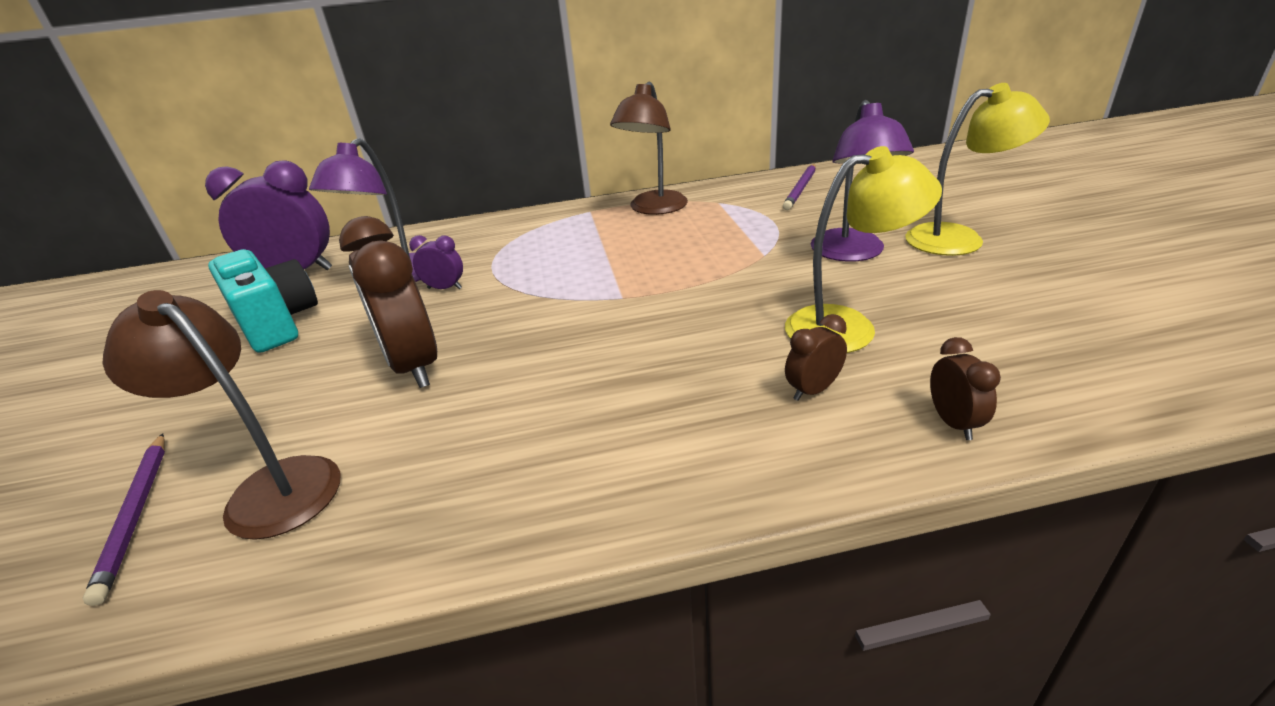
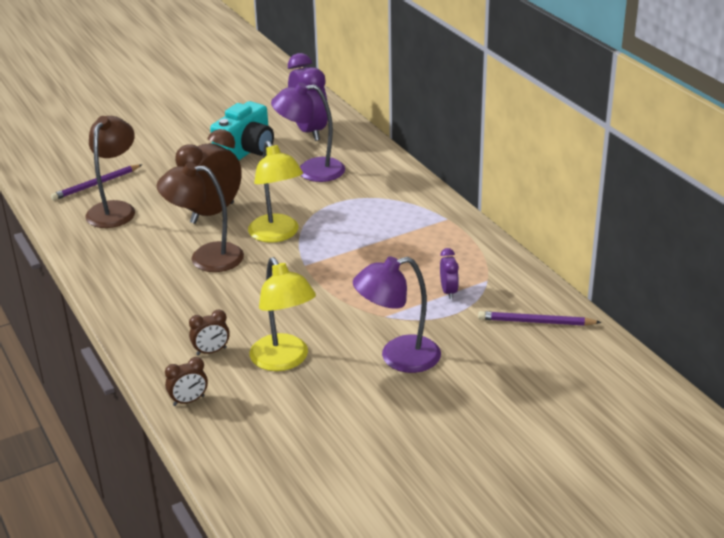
camera: 70 degrees right, 0 degrees up
(445, 288) = (301, 193): purple clock -> purple clock (448, 291)
(654, 209) = (461, 249): brown lamp -> brown lamp (205, 257)
(813, 390) = (211, 351): brown clock -> brown clock turned 120 degrees clockwise
(958, 238) = (443, 413): yellow lamp -> yellow lamp (277, 235)

